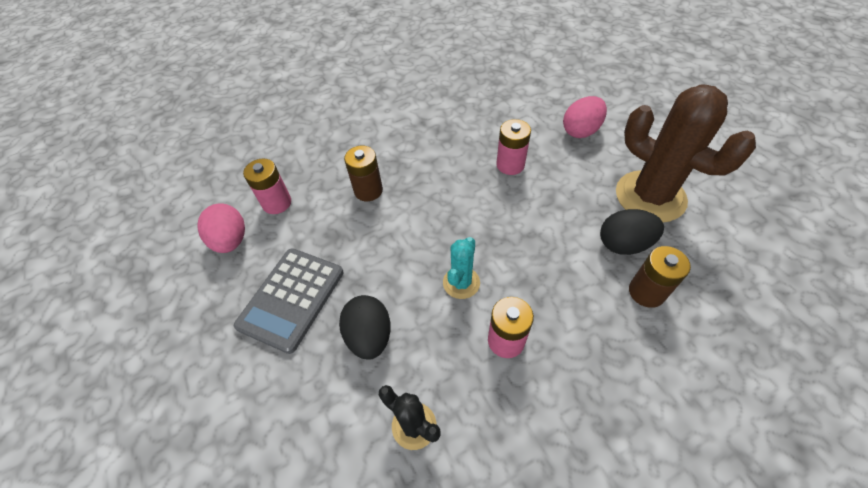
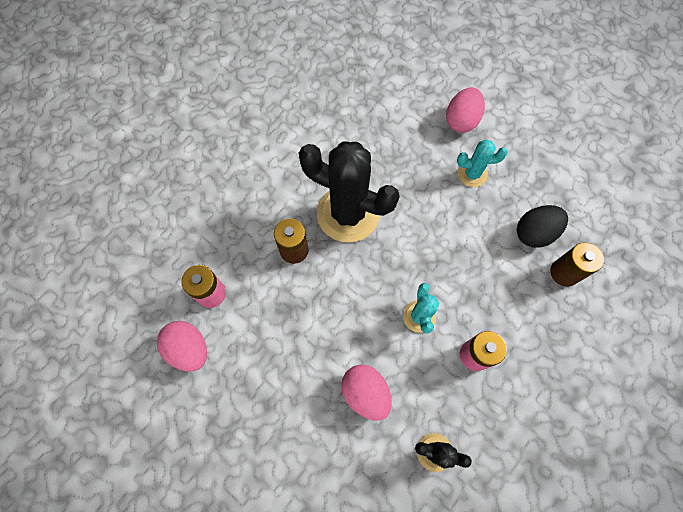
camera: 25 degrees left, 15 degrees up
(291, 299) = (280, 385): grey calculator -> none
(369, 336) = (365, 393): black egg -> pink egg
(433, 176) = (348, 214): none -> black cactus
(510, 165) = (413, 179): pink battery -> none
(574, 175) = (472, 174): none -> turquoise cactus
(650, 196) = (541, 177): brown cactus -> none

